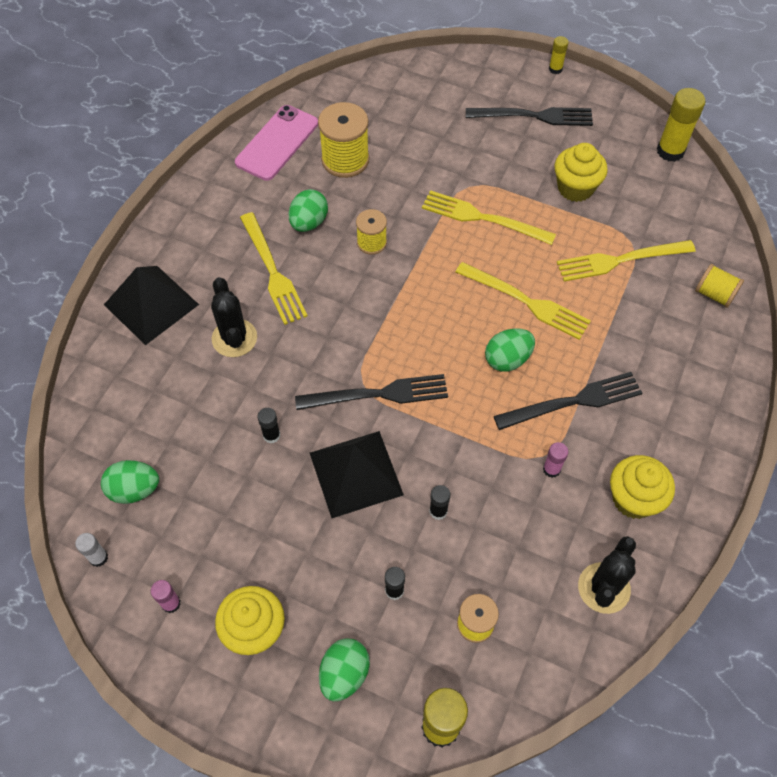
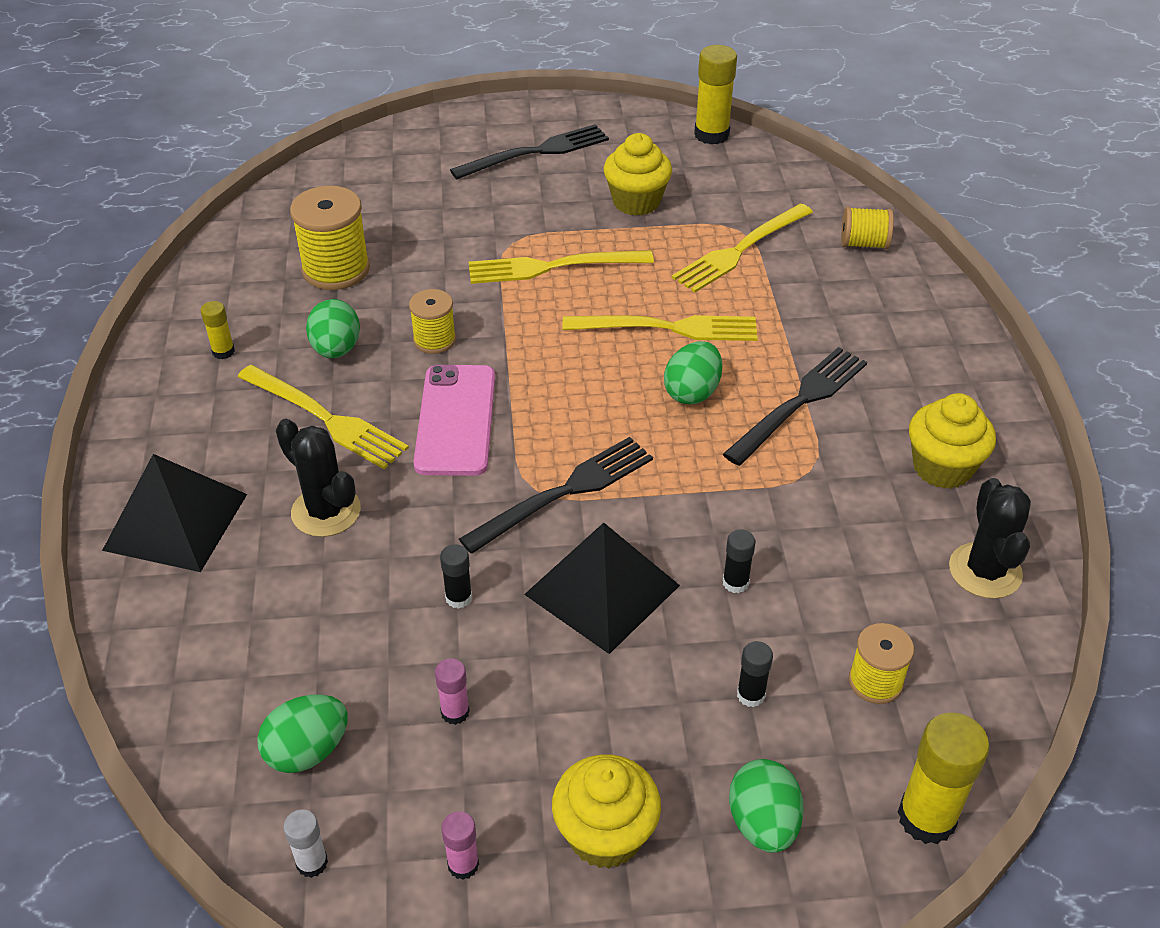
camera: 30 degrees left, 15 degrees down
(277, 143) = (231, 283): pink phone -> pink phone (456, 420)
(551, 469) = (830, 479): pink glue stick -> pink glue stick (455, 712)
(555, 69) = (526, 103): yellow glue stick -> yellow glue stick (223, 352)

